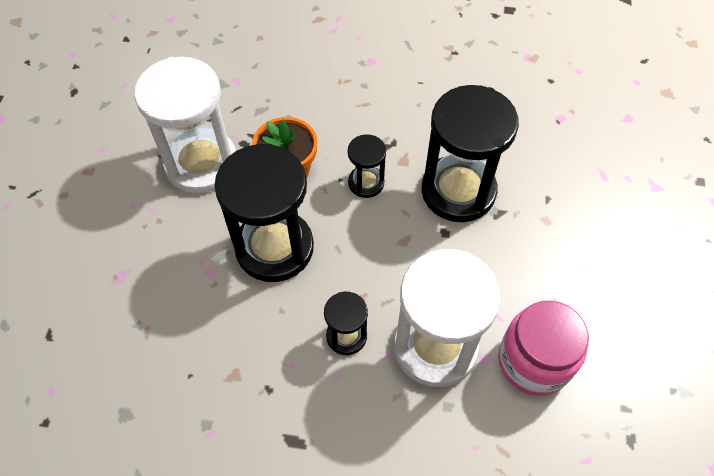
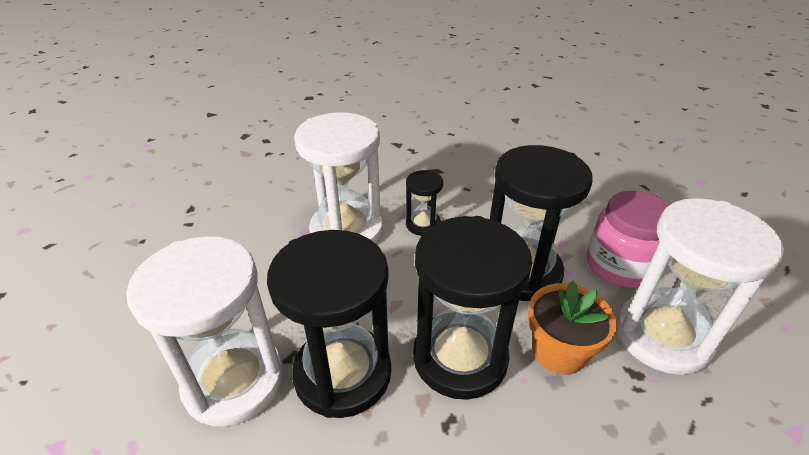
camera: 165 degrees right, 20 degrees down
(366, 183) = (460, 358): black hourglass -> black hourglass, size x2.05
(533, 361) = (261, 237): pink jar -> pink jar (620, 266)
(541, 204) = (234, 381): none -> white hourglass

